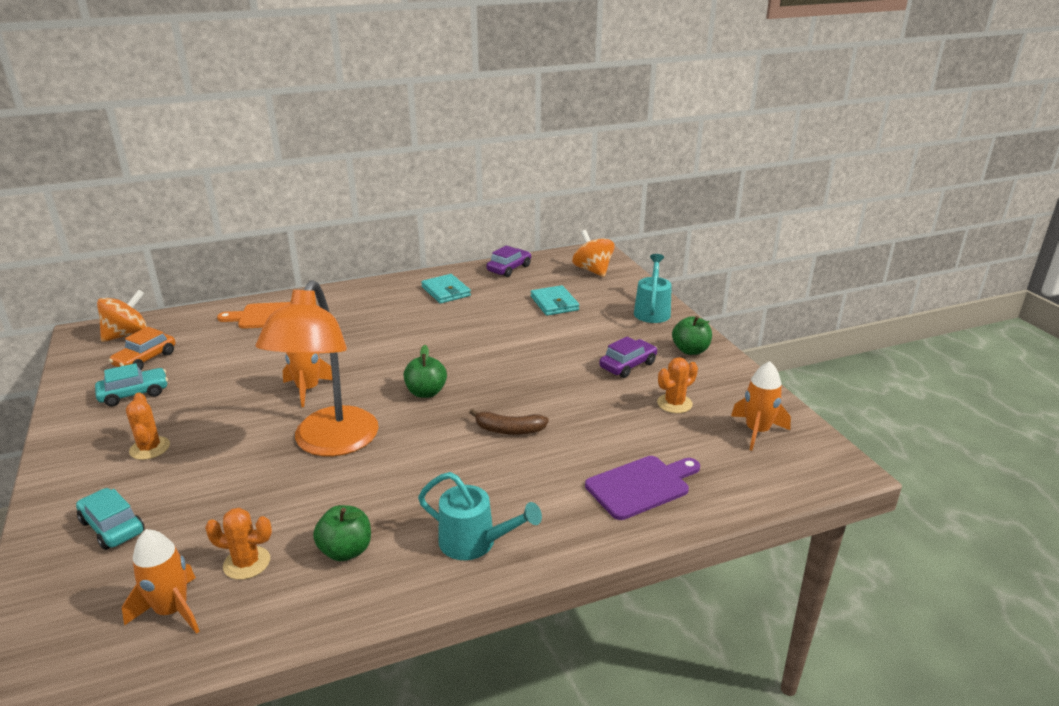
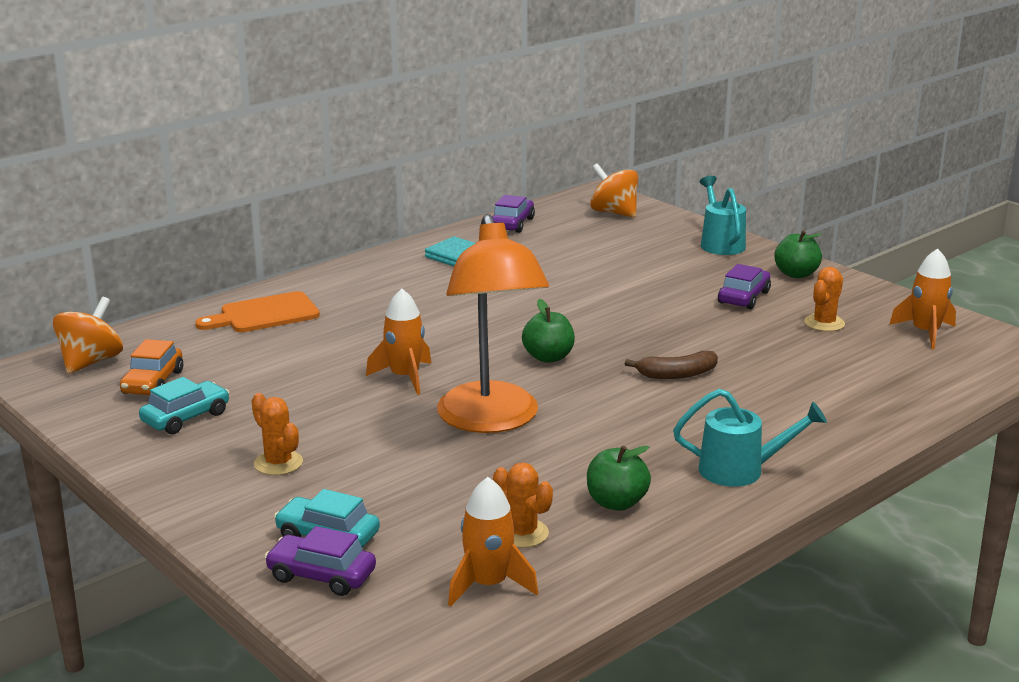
camera: 20 degrees left, 5 degrees down
(70, 564) = (321, 576): none -> purple car
(246, 563) = (522, 533): orange cactus -> orange cactus turned 60 degrees clockwise
(554, 303) = (603, 251): turquoise wallet -> none
(641, 486) = (856, 396): purple cutting board -> none

